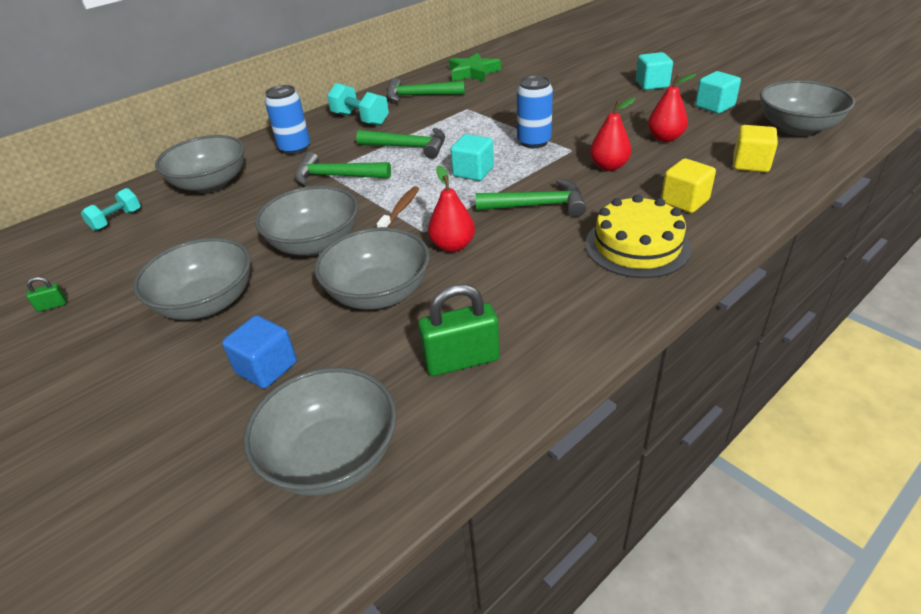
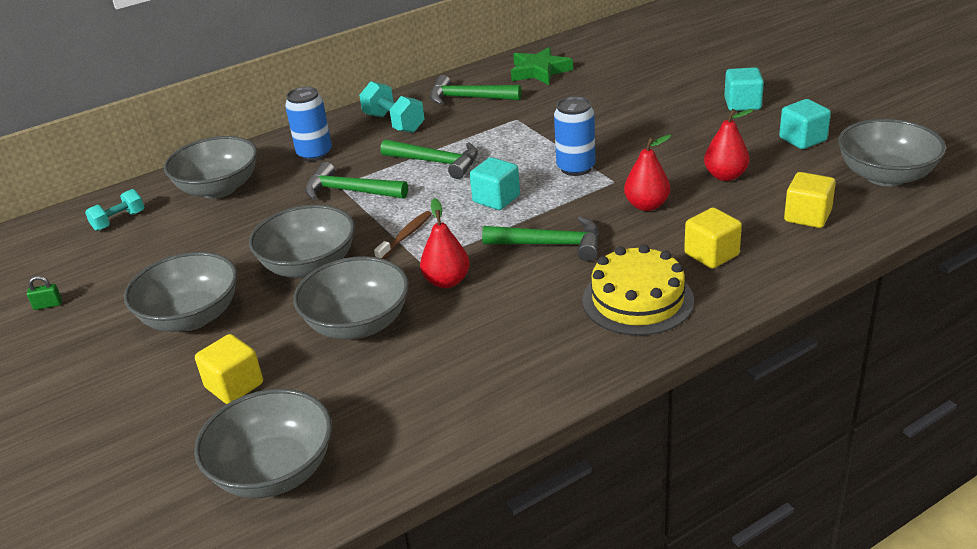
camera: 10 degrees right, 5 degrees down
(266, 368) = (234, 386): blue cube -> yellow cube
(461, 360) = (417, 398): green padlock -> none

